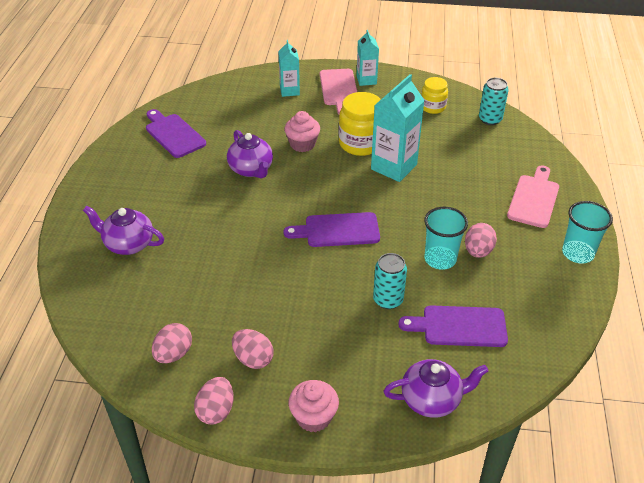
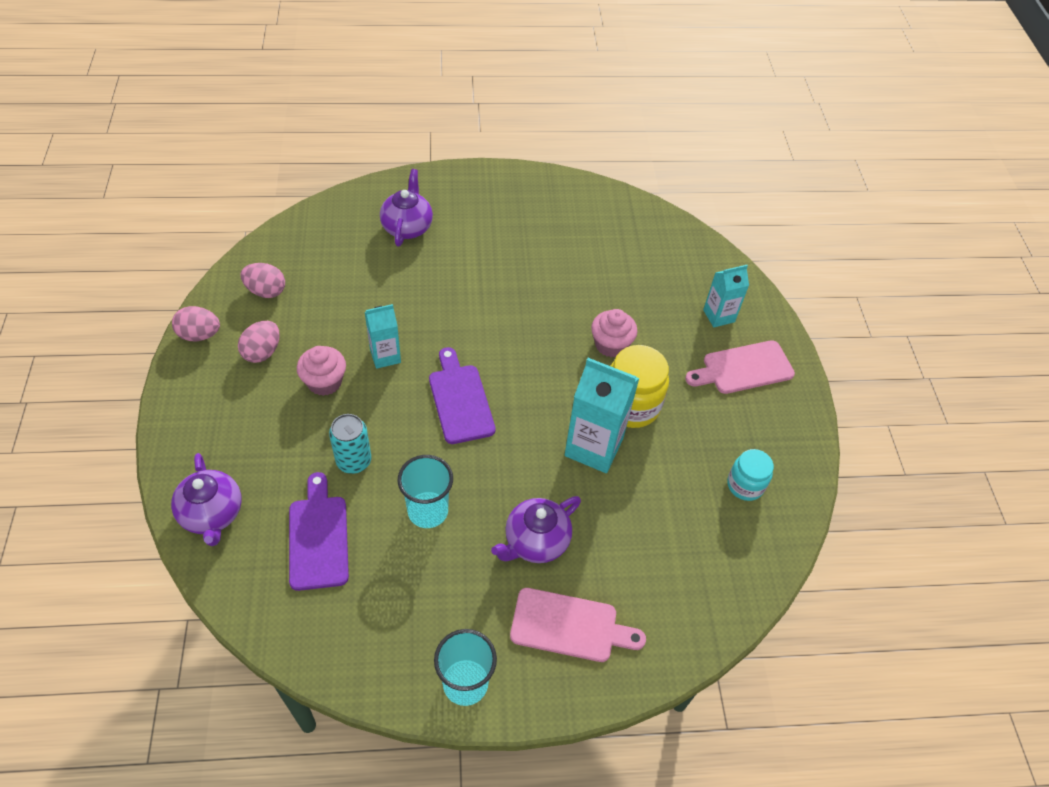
camera: 75 degrees right, 10 degrees up
(173, 134) = (592, 224): purple cutting board -> none
(251, 169) = (548, 303): purple teapot -> purple teapot (535, 541)
(313, 417) = (191, 411): pink cupcake -> pink cupcake (324, 382)
(366, 80) = (779, 397): turquoise carton -> turquoise carton (385, 356)
(433, 107) = (745, 485): yellow jar -> turquoise jar
(478, 251) = (449, 554): pink egg -> none
(490, 119) = (743, 564): turquoise can -> none

